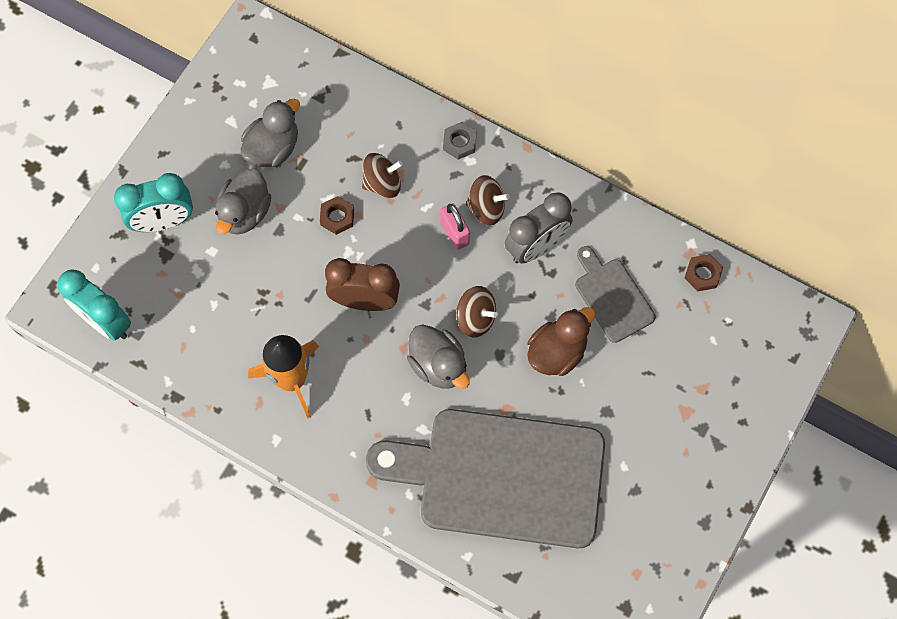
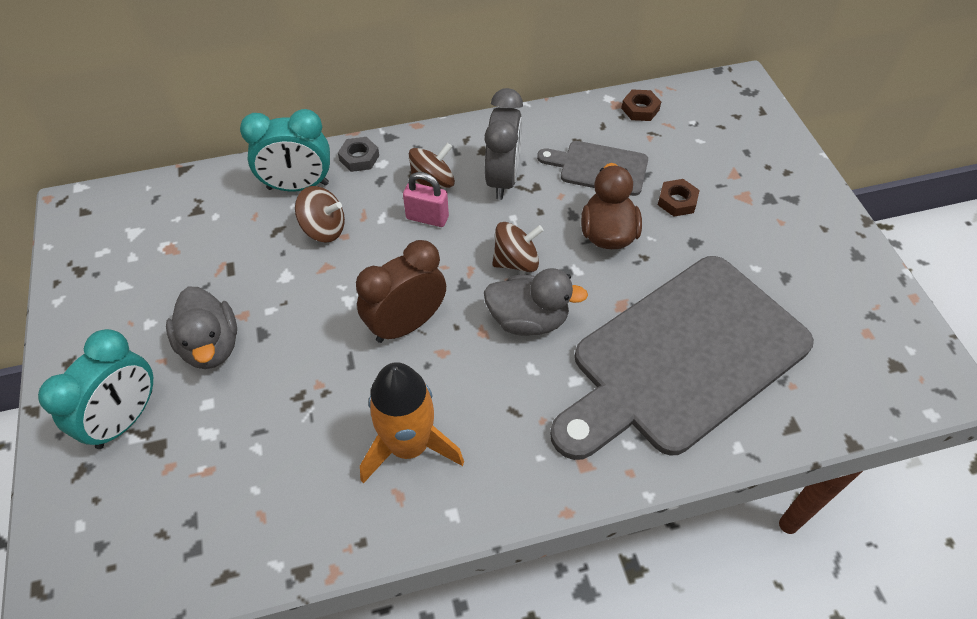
camera: 45 degrees left, 15 degrees down
(105, 321) = (142, 569): turquoise clock -> turquoise clock (298, 186)
(273, 148) = (188, 276): grey duck -> none
(337, 217) = (309, 282): brown nut -> brown nut (677, 201)
(382, 183) = (324, 229): brown spinning top -> brown spinning top turned 75 degrees clockwise

